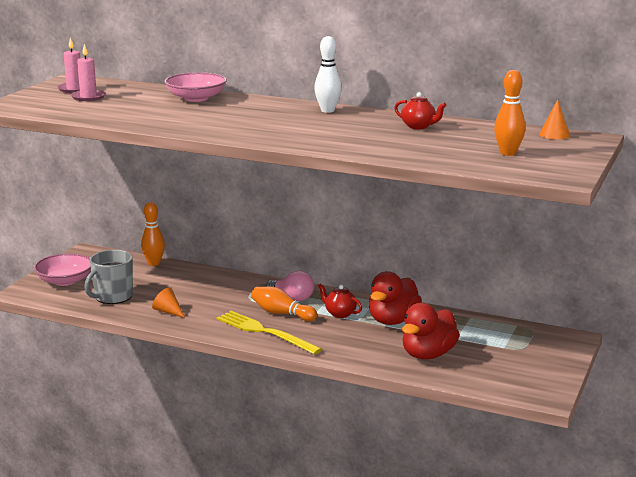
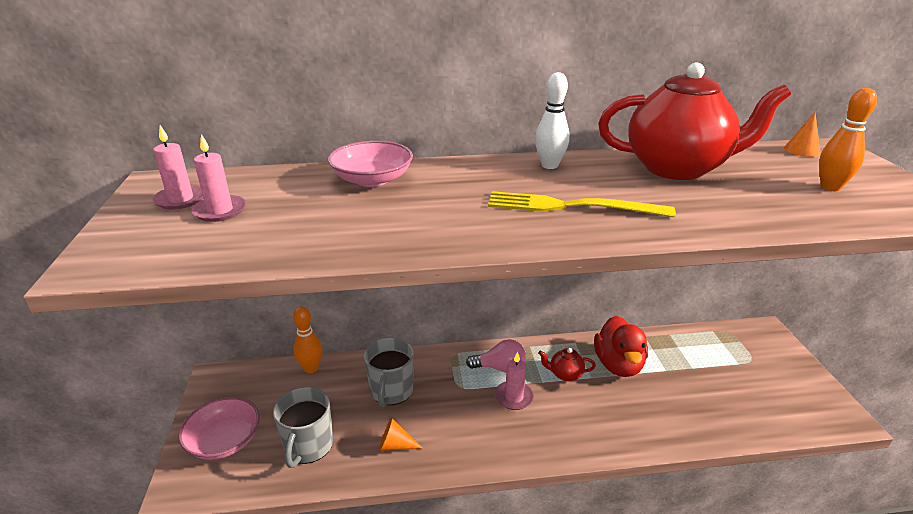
camera: 30 degrees left, 10 degrees up
(196, 288) = (391, 391): none -> grey mug
(265, 332) = (527, 435): yellow fork -> yellow fork (571, 206)
(282, 313) = (514, 397): orange bowling pin -> pink candle
(419, 126) = (678, 168): red teapot -> red teapot, size x2.48
(428, 354) = (698, 402): red duck -> none

